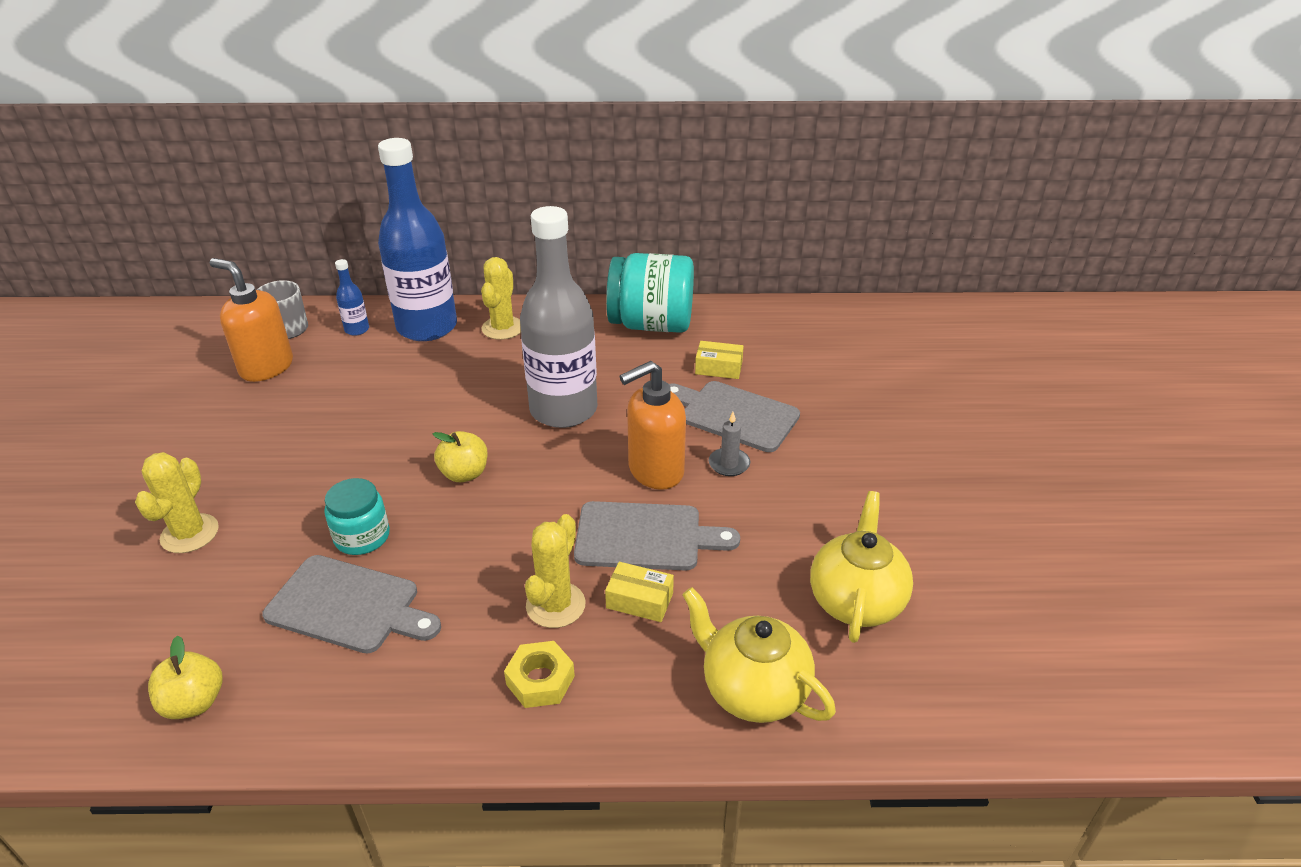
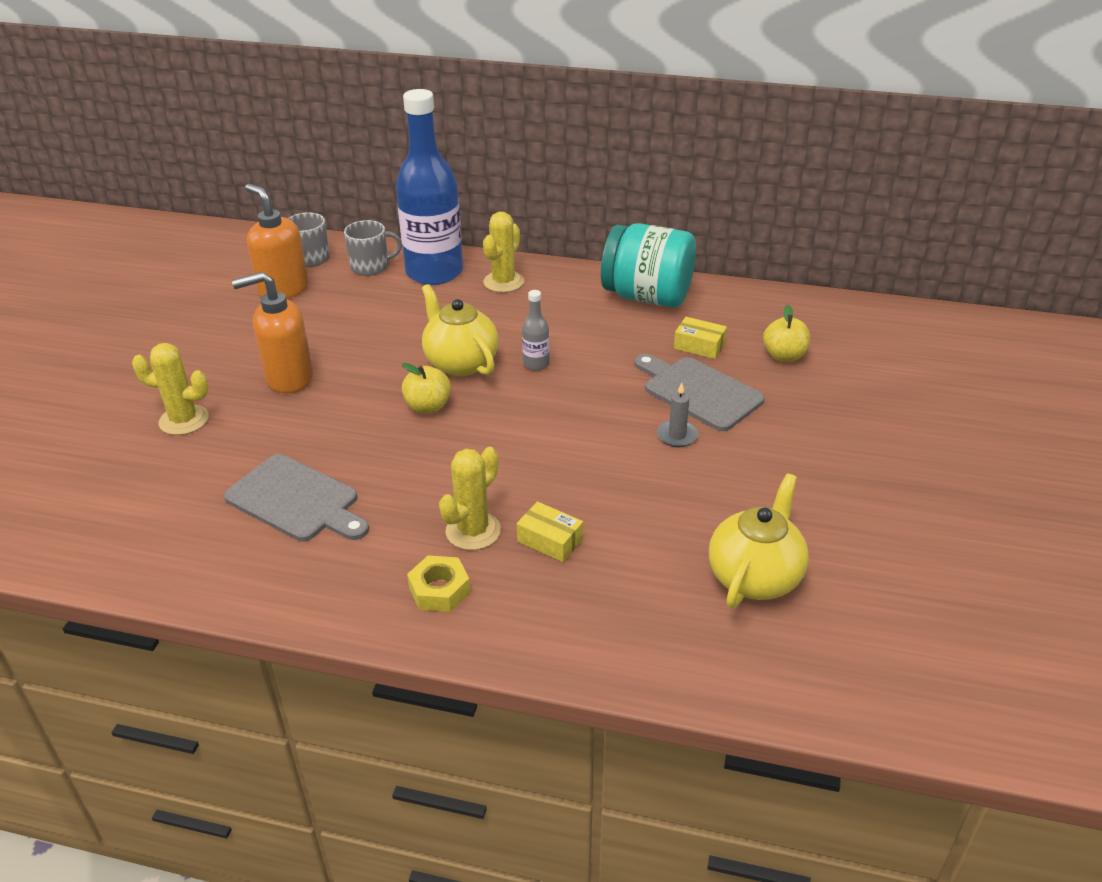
camera: 15 degrees right, 0 degrees up
(190, 534) = (184, 420): yellow cactus -> yellow cactus turned 75 degrees clockwise
(194, 702) = (153, 553): yellow apple -> yellow apple (784, 356)
(357, 329) = (371, 266): blue bottle -> grey mug
(362, 537) = (324, 446): turquoise jar -> none
(563, 410) = (536, 364): grey bottle -> grey bottle, size x0.40
(645, 537) = (574, 487): grey cutting board -> none
(655, 471) = (603, 431): orange soap dispenser -> orange soap dispenser (288, 378)
(753, 690) = (627, 634): yellow teapot -> yellow teapot (460, 362)

